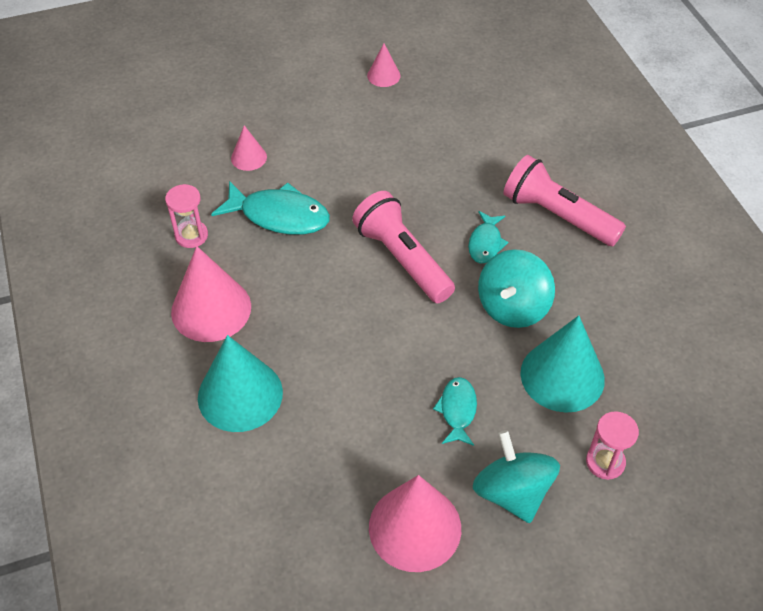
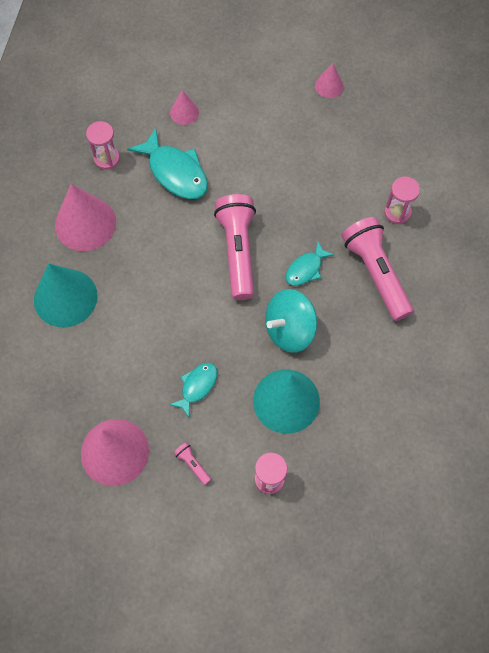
camera: 30 degrees right, 15 degrees up
(512, 492) = (192, 464): turquoise spinning top -> pink flashlight
(535, 154) = (397, 212): none -> pink hourglass

